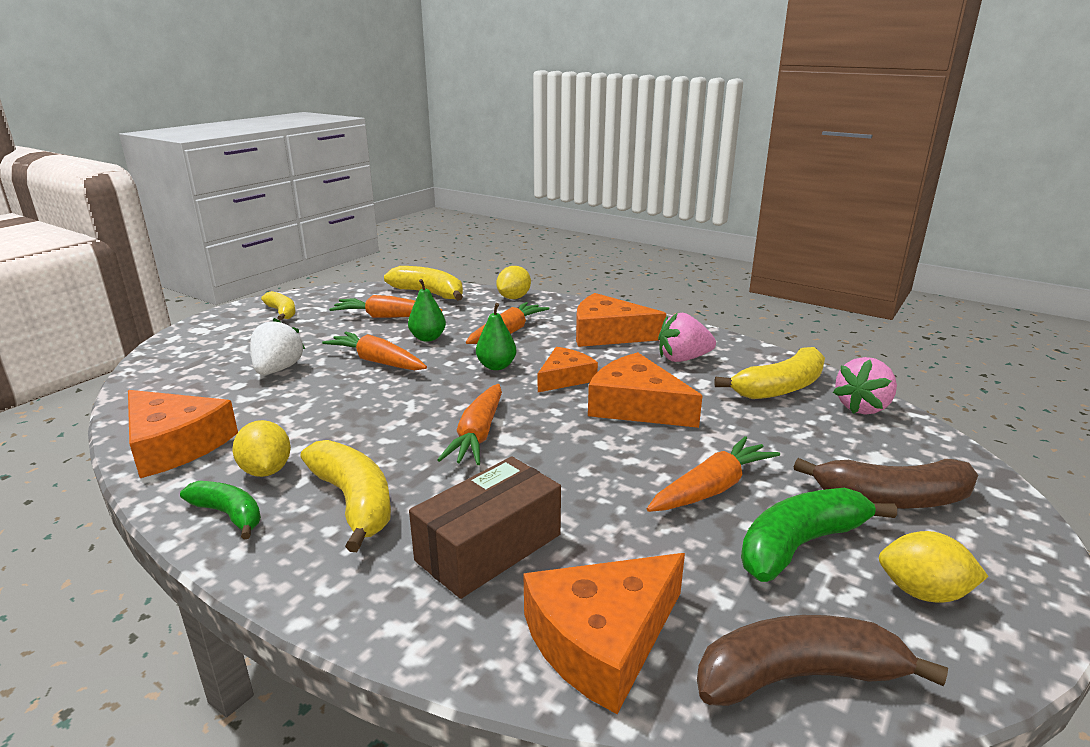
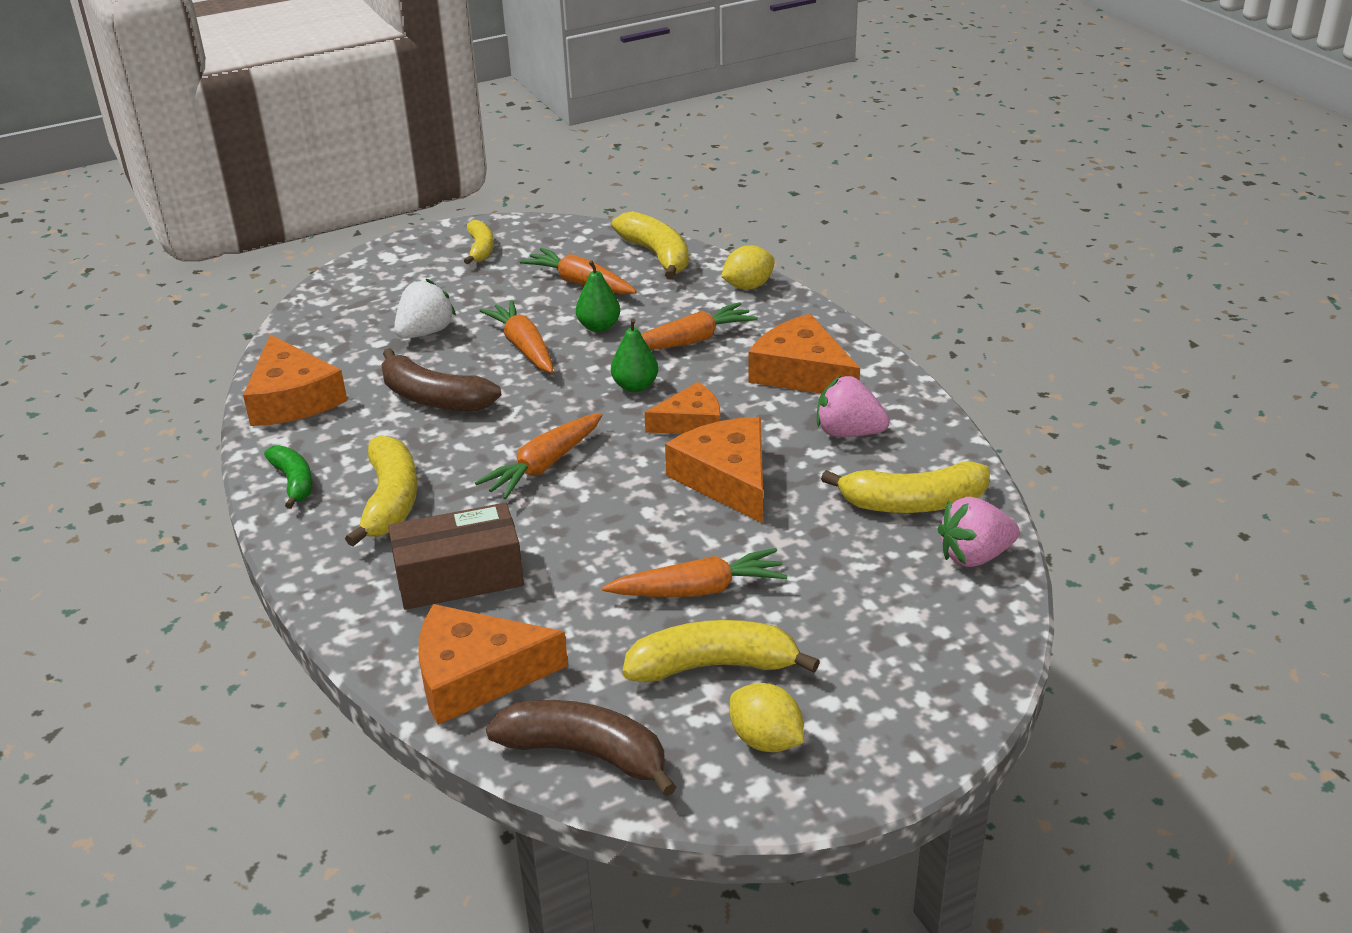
camera: 30 degrees right, 10 degrees up
(266, 470) = (345, 448): yellow lemon -> none
(800, 545) = (713, 666): green banana -> yellow banana
(892, 499) = (858, 658): brown banana -> brown banana (434, 398)

